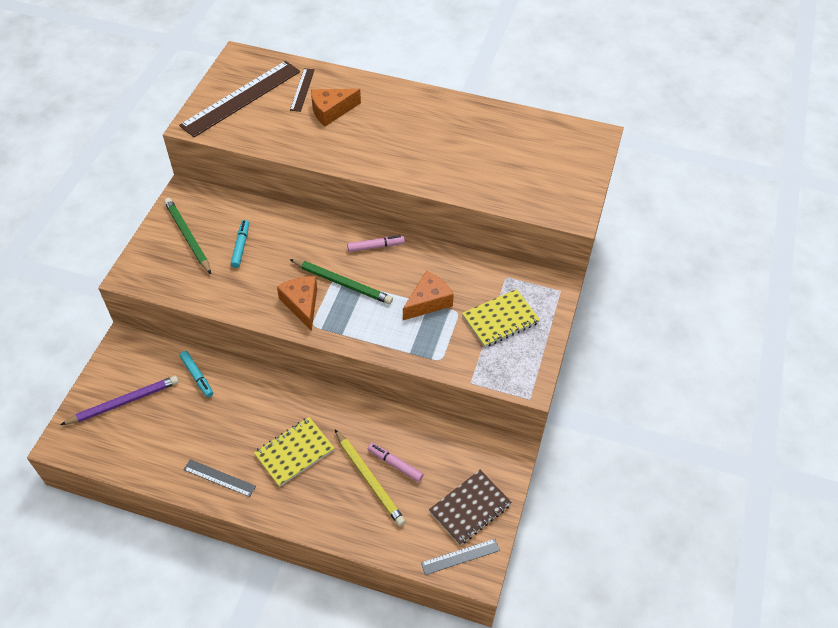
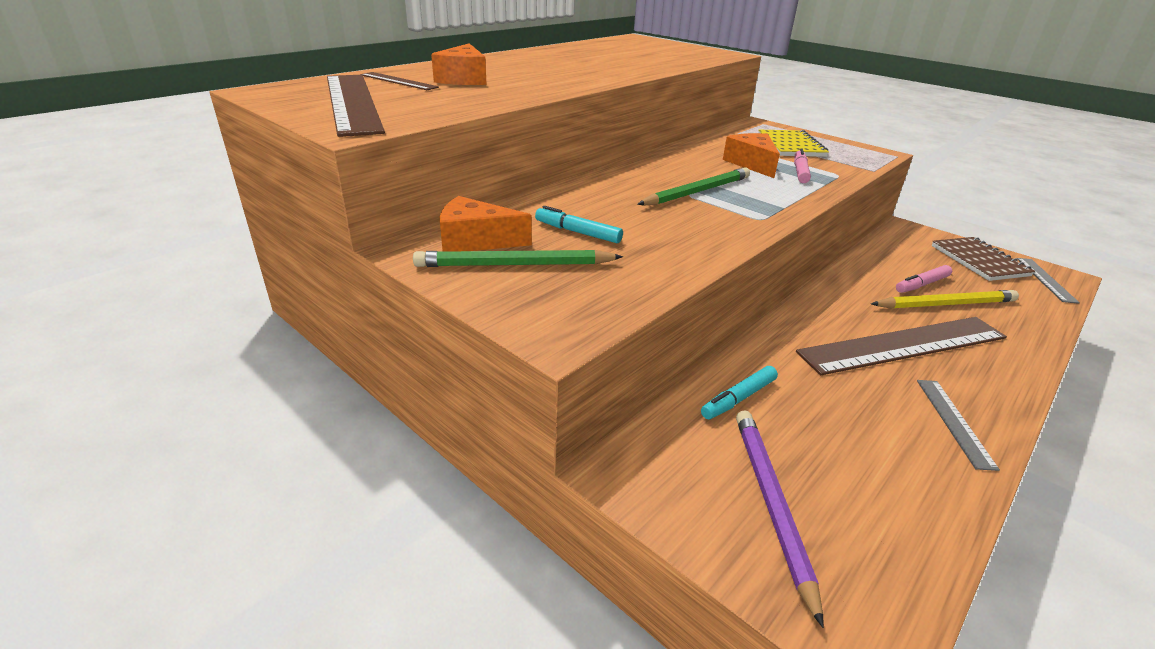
camera: 65 degrees left, 20 degrees down
(197, 376) = (738, 398): turquoise marker -> turquoise marker turned 150 degrees clockwise
(219, 478) = (954, 421): grey ruler -> grey ruler turned 45 degrees counterclockwise
(294, 452) = (903, 345): yellow notebook -> brown ruler
(302, 304) = (720, 218): orange cheese -> orange cheese (475, 240)
(376, 246) = (650, 167): pink marker -> pink marker (800, 172)

